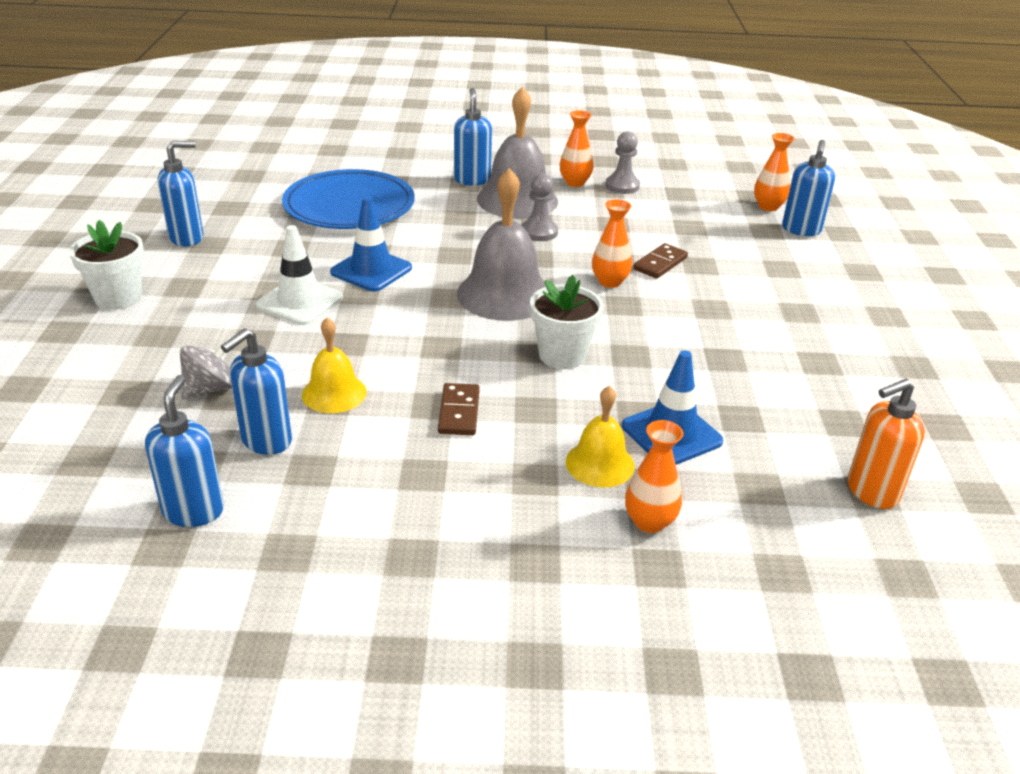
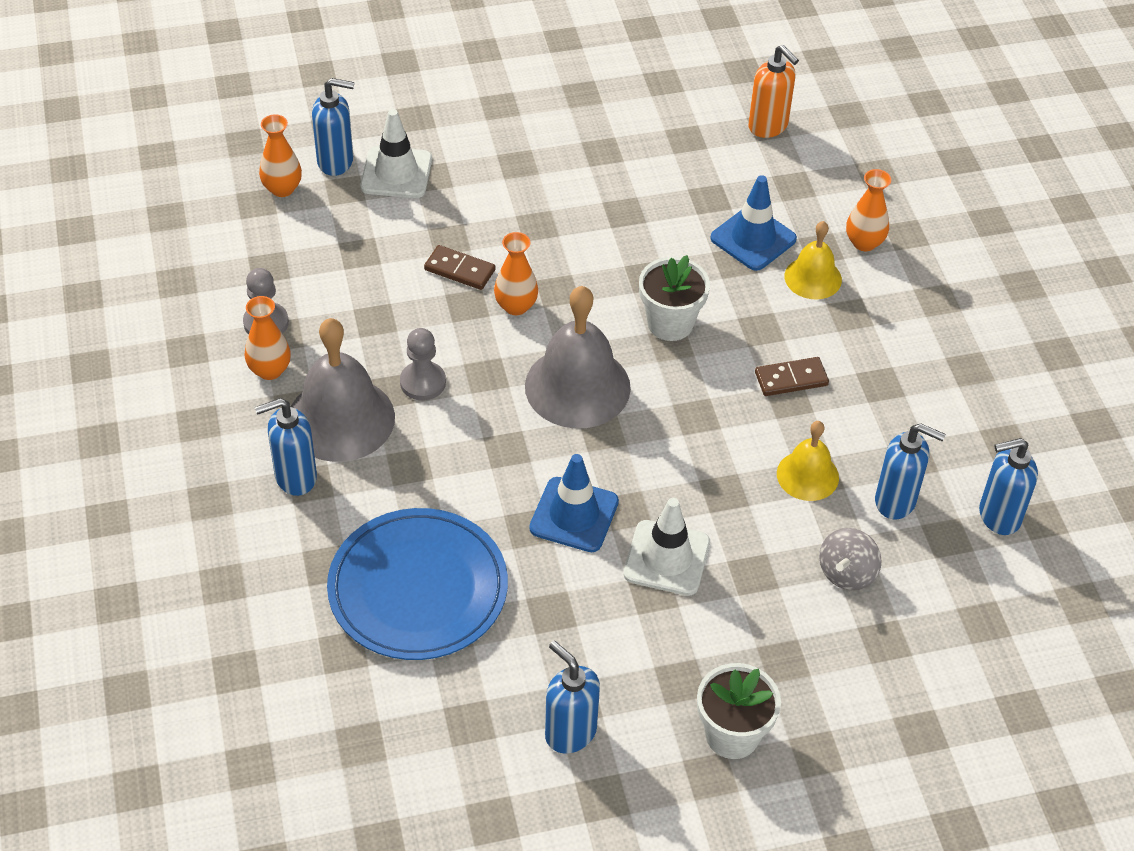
camera: 105 degrees left, 15 degrees up
(210, 389) = (847, 573): grey spinning top -> grey spinning top turned 90 degrees counterclockwise
(786, 253) = (396, 173): none -> white traffic cone

